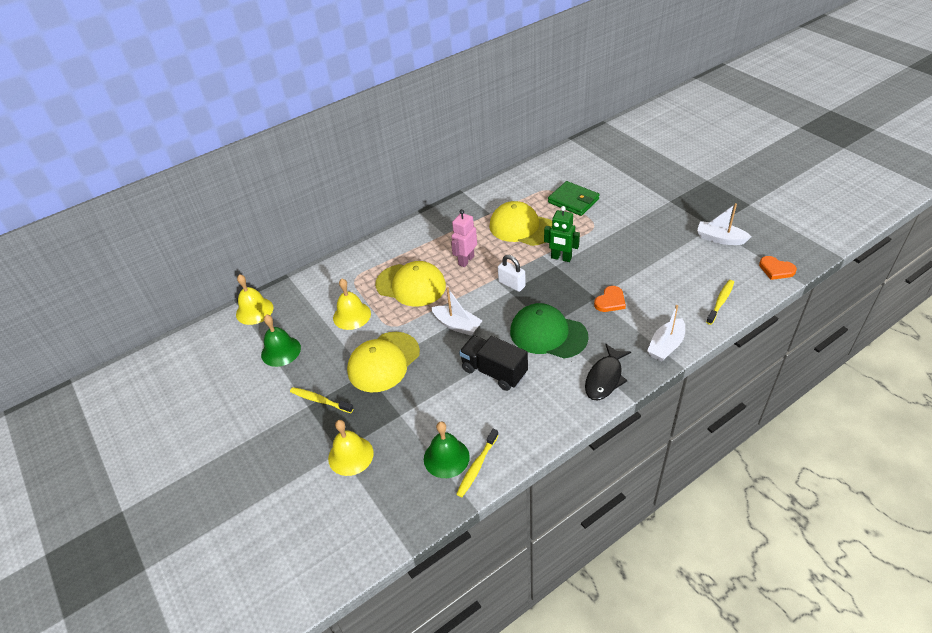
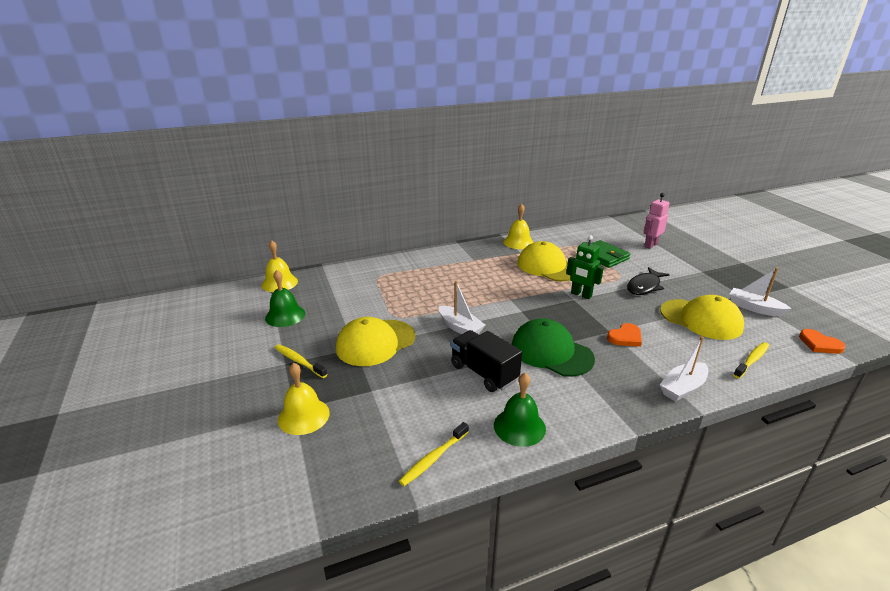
camera: 10 degrees right, 15 degrees down
(352, 315) = (363, 302): yellow bell -> yellow bell (518, 242)
(411, 285) = (428, 290): yellow cap -> yellow cap (701, 319)
(446, 457) = (403, 441): green bell -> green bell (519, 426)
(466, 260) = (487, 281): pink robot -> pink robot (650, 245)
(511, 284) = (525, 306): white padlock -> none
(605, 378) = (605, 403): black fish -> black fish (644, 286)

